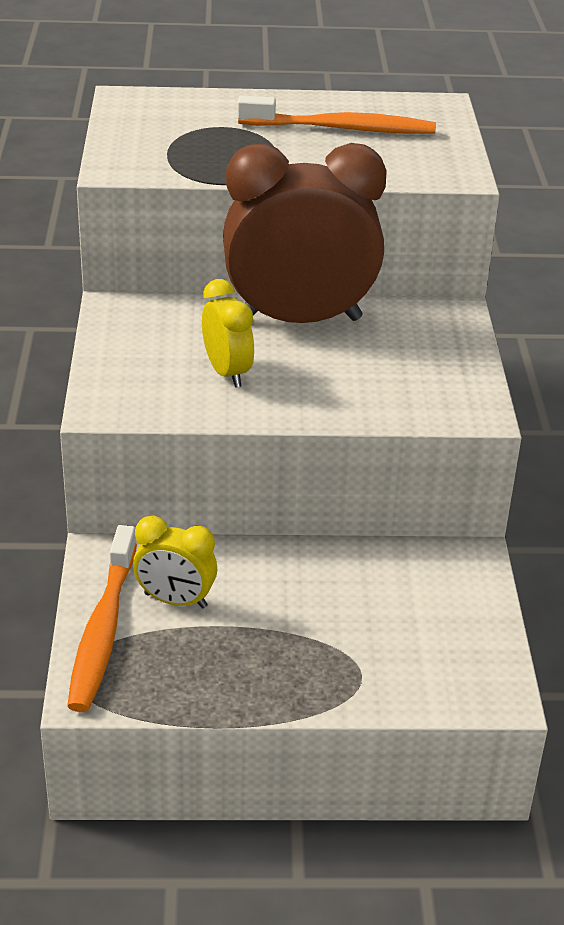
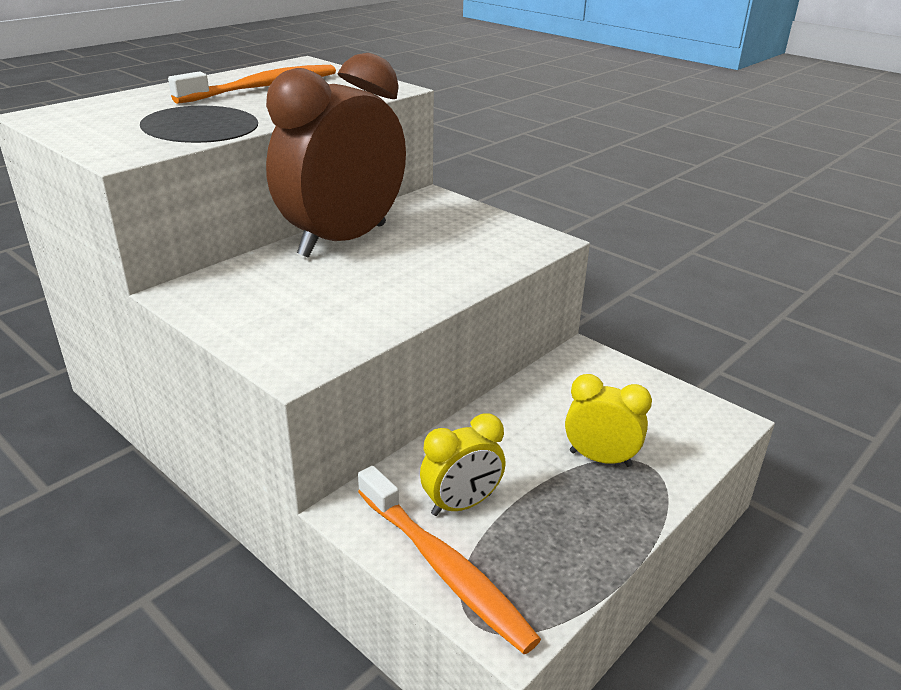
camera: 45 degrees left, 5 degrees down
(227, 373) = (351, 293): yellow clock -> yellow clock (600, 458)

